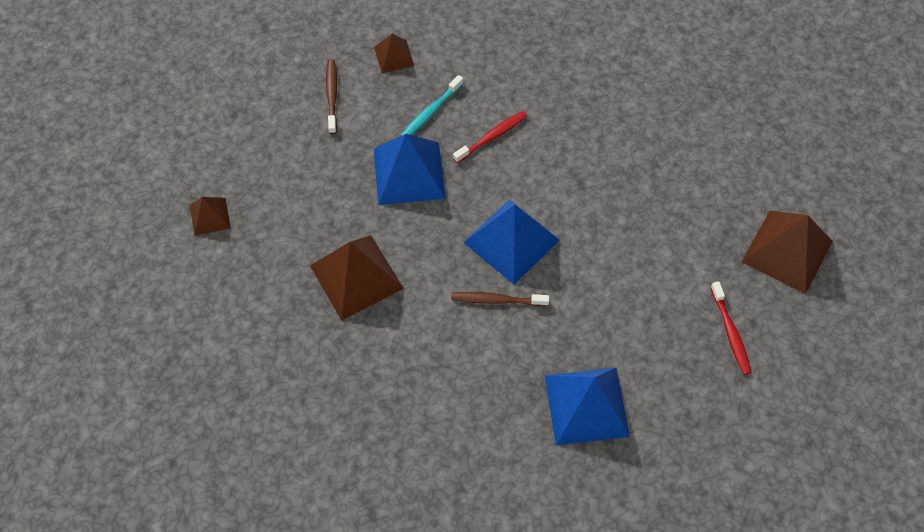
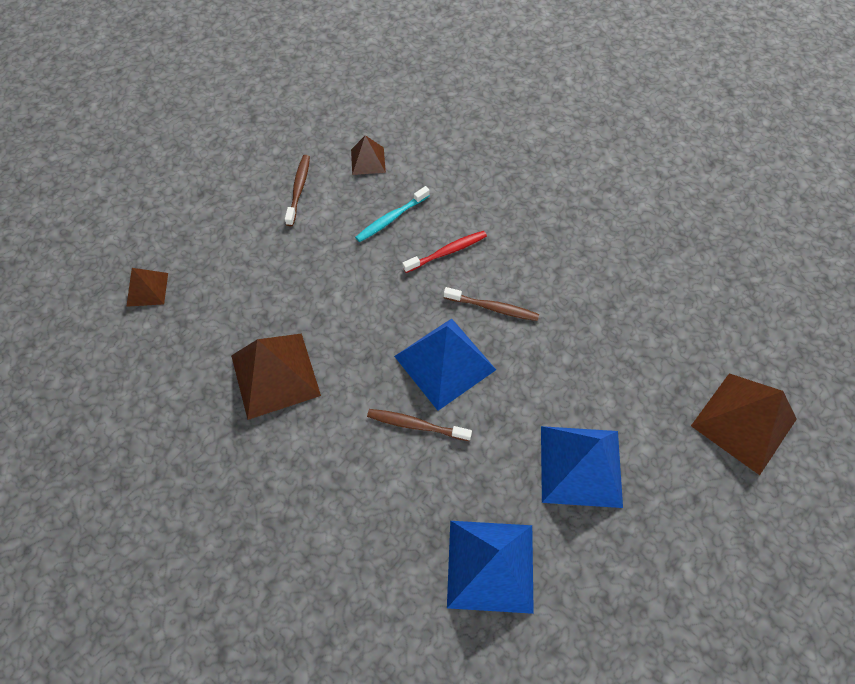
camera: 10 degrees right, 0 degrees up
(409, 173) = (355, 276): blue pyramid -> blue pyramid (580, 466)
(546, 183) = (493, 308): none -> brown toothbrush
(730, 332) = (668, 506): red toothbrush -> none

